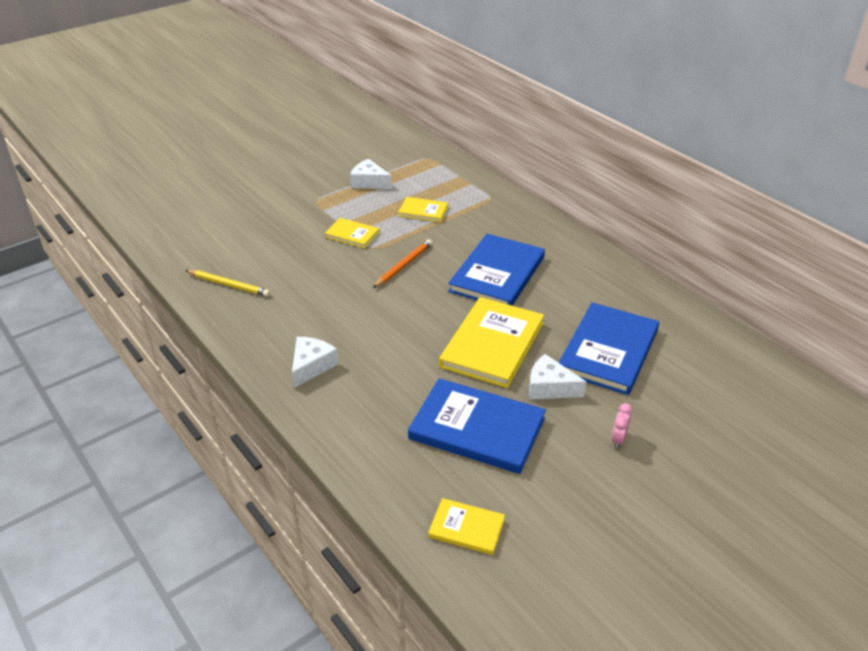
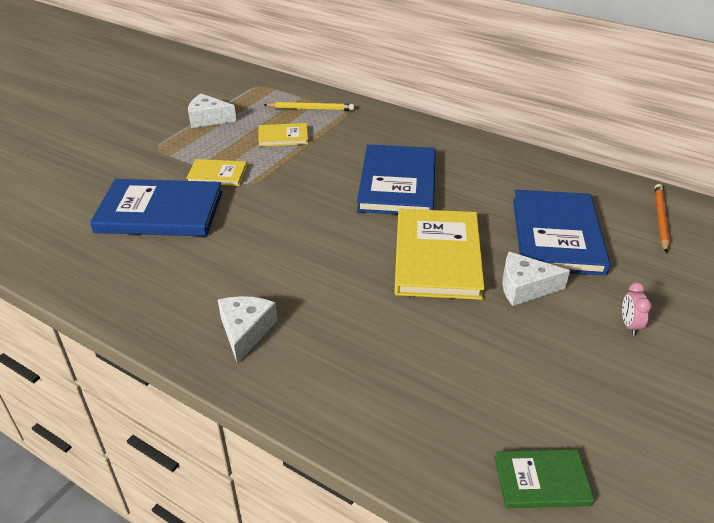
camera: 20 degrees left, 0 degrees up
(228, 285) = (93, 259): yellow pencil -> yellow pencil (310, 109)
(403, 265) = (293, 195): orange pencil -> orange pencil (660, 219)
(466, 528) = (541, 481): yellow book -> green book
(477, 429) = (478, 354): blue book -> blue book (160, 212)

